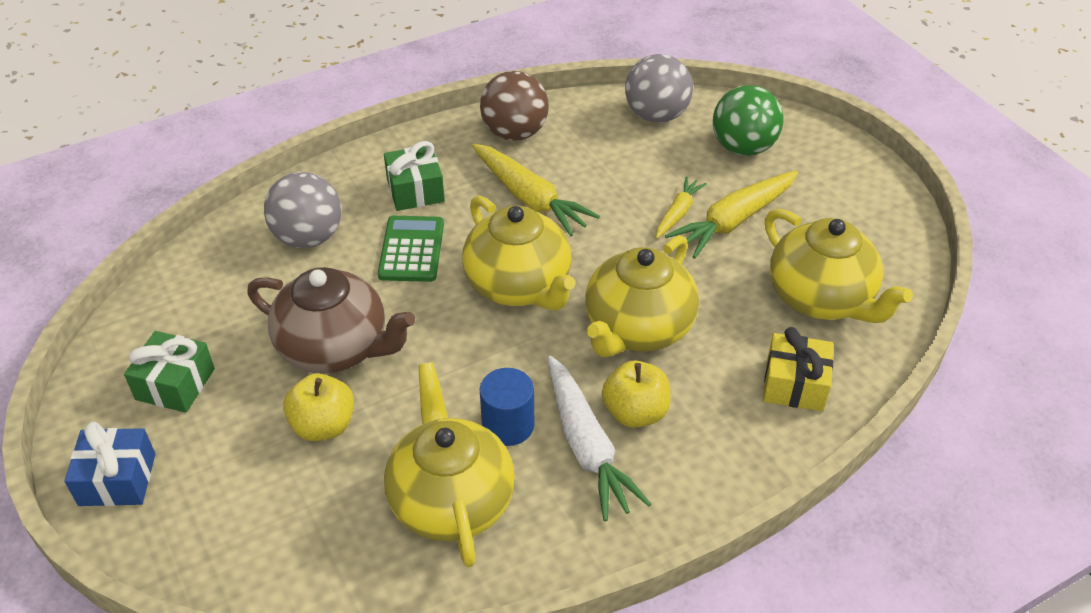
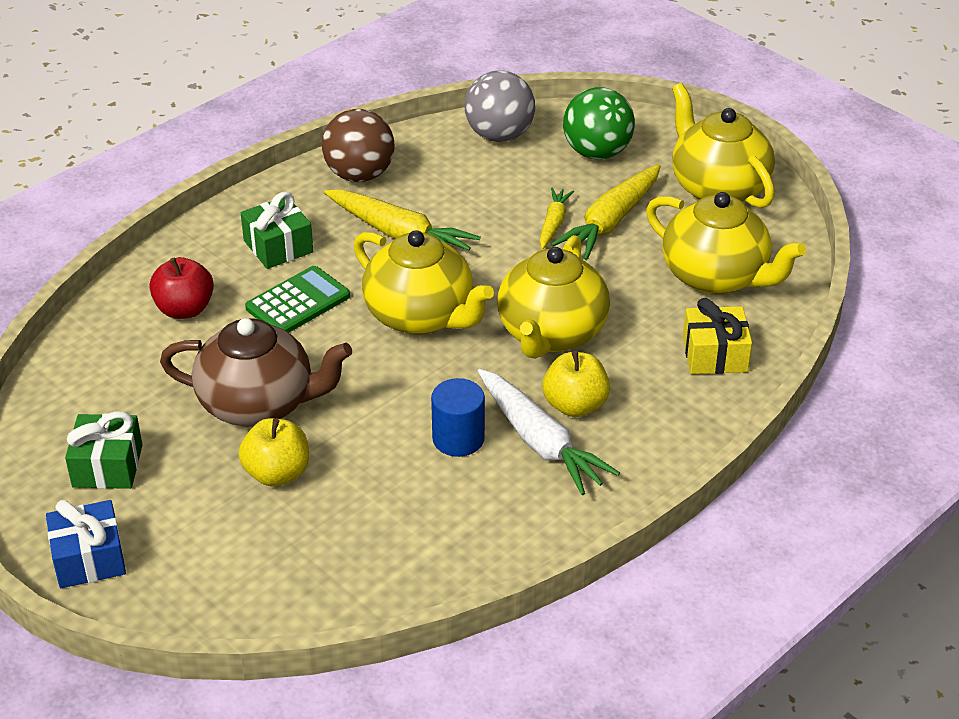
camera: 15 degrees left, 5 degrees down
(308, 237) = (184, 309): grey ball -> red apple
(411, 249) = (298, 302): green calculator -> green calculator turned 60 degrees clockwise
(451, 500) = (429, 511): yellow teapot -> yellow teapot (718, 188)

